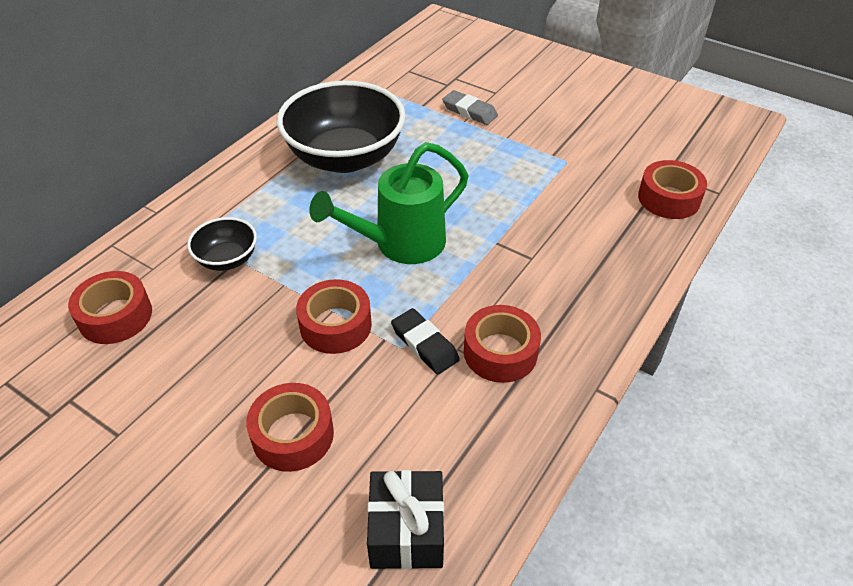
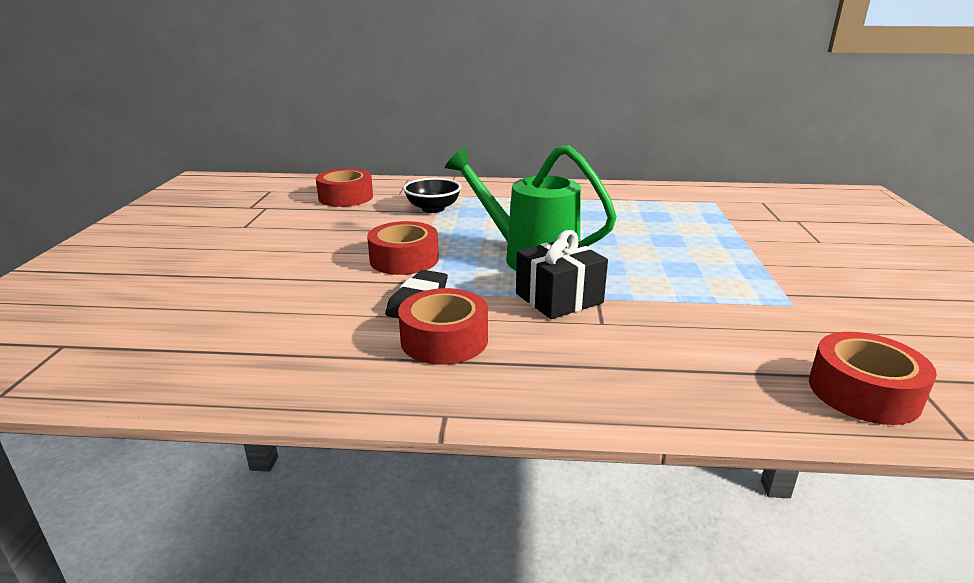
camera: 60 degrees right, 20 degrees down
(293, 435) = (275, 276): red tape -> none
(345, 157) = (602, 211): black bowl -> none
(406, 532) = (191, 350): black gift -> black gift (559, 298)
(469, 111) = (763, 238): grey eraser -> none

